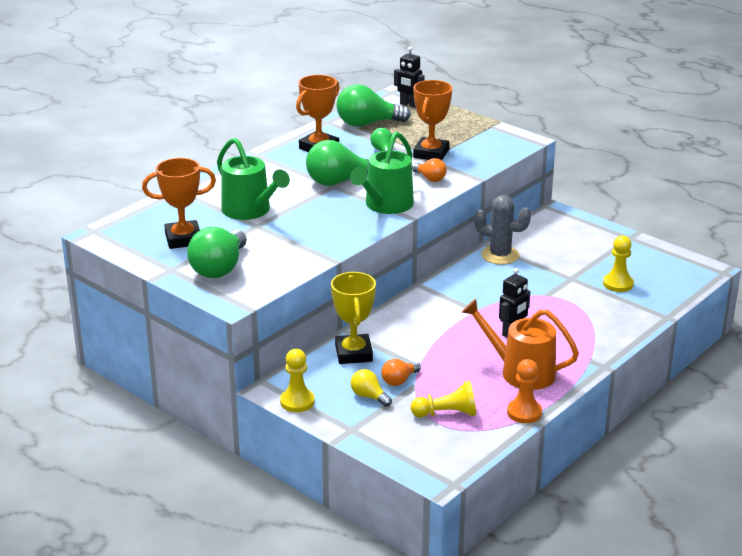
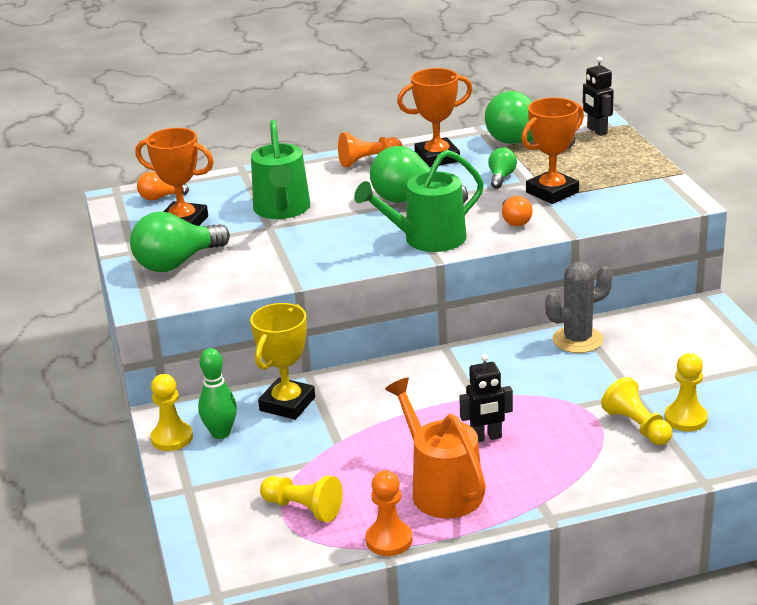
camera: 35 degrees right, 0 degrees up
(269, 161) = (368, 161): none -> orange pawn
(329, 387) = (221, 433): none -> green bowling pin
(369, 396) = (247, 458): yellow light bulb -> none
(399, 380) = (298, 451): orange light bulb -> orange light bulb (160, 198)
(500, 255) = (577, 340): grey cactus -> grey cactus turned 75 degrees counterclockwise
(595, 297) = (637, 426): none -> yellow pawn

